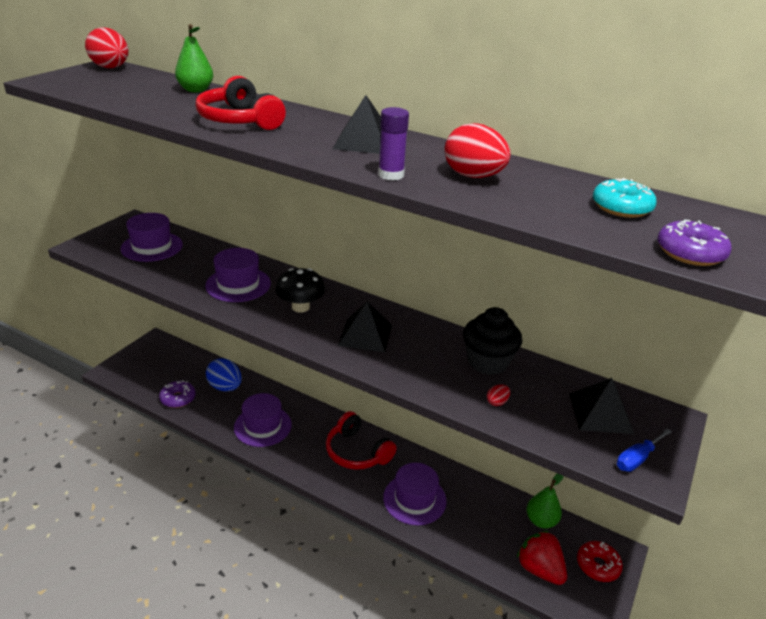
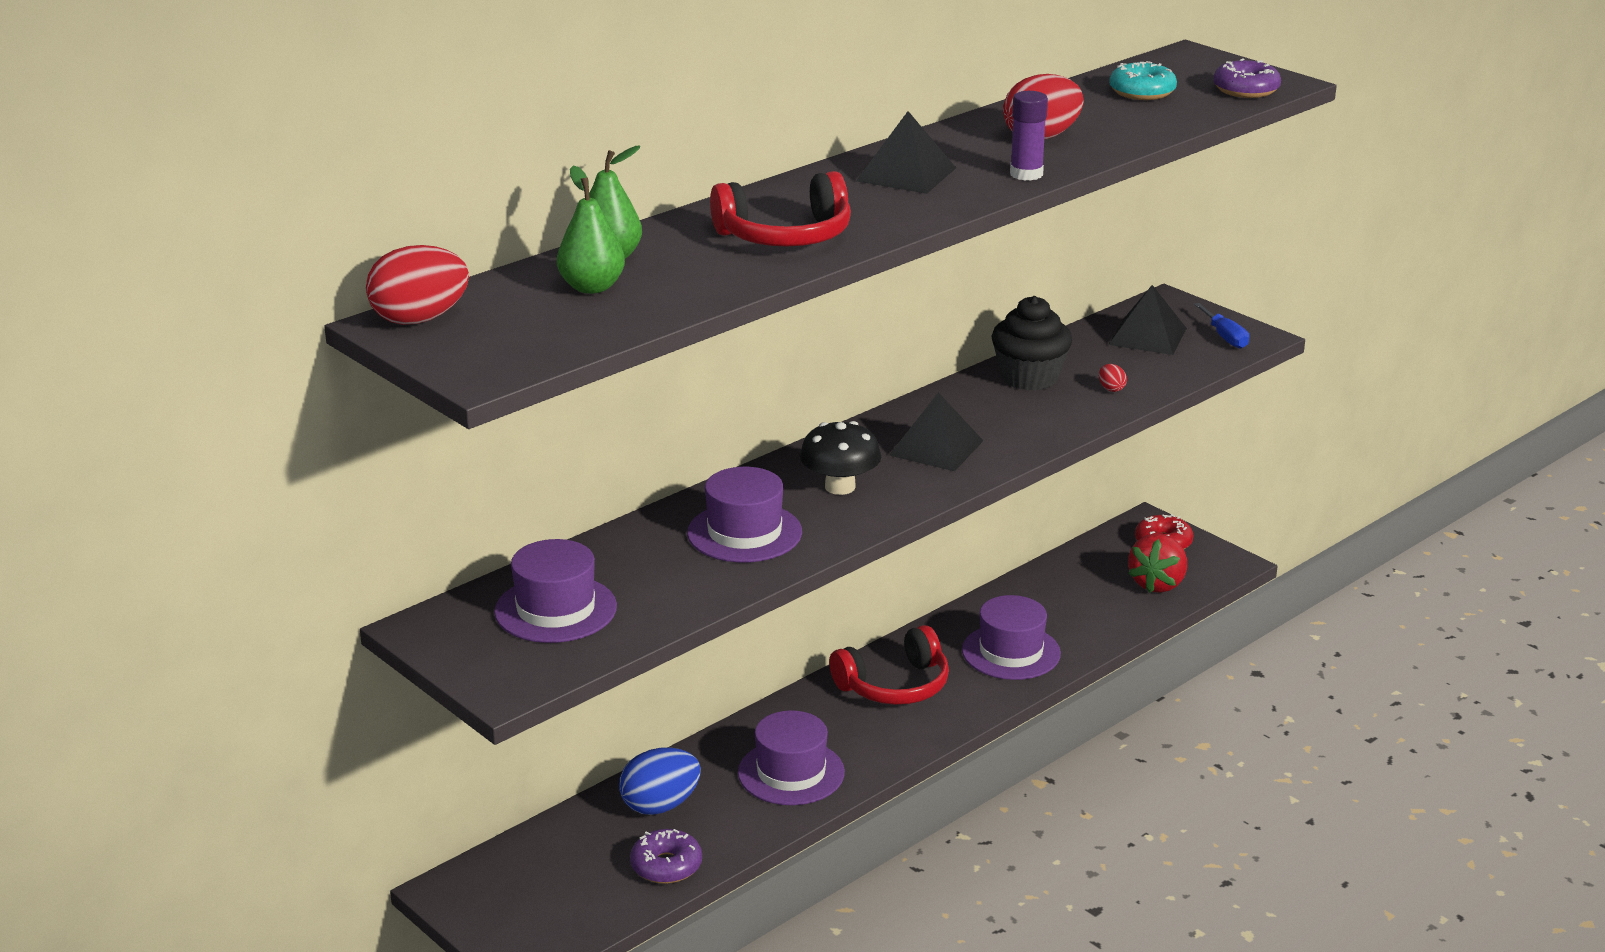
camera: 70 degrees left, 5 degrees down
(539, 569) = (1157, 584): red strawberry -> red strawberry turned 45 degrees counterclockwise
(541, 521) = (1082, 562): green pear -> green pear (592, 287)

